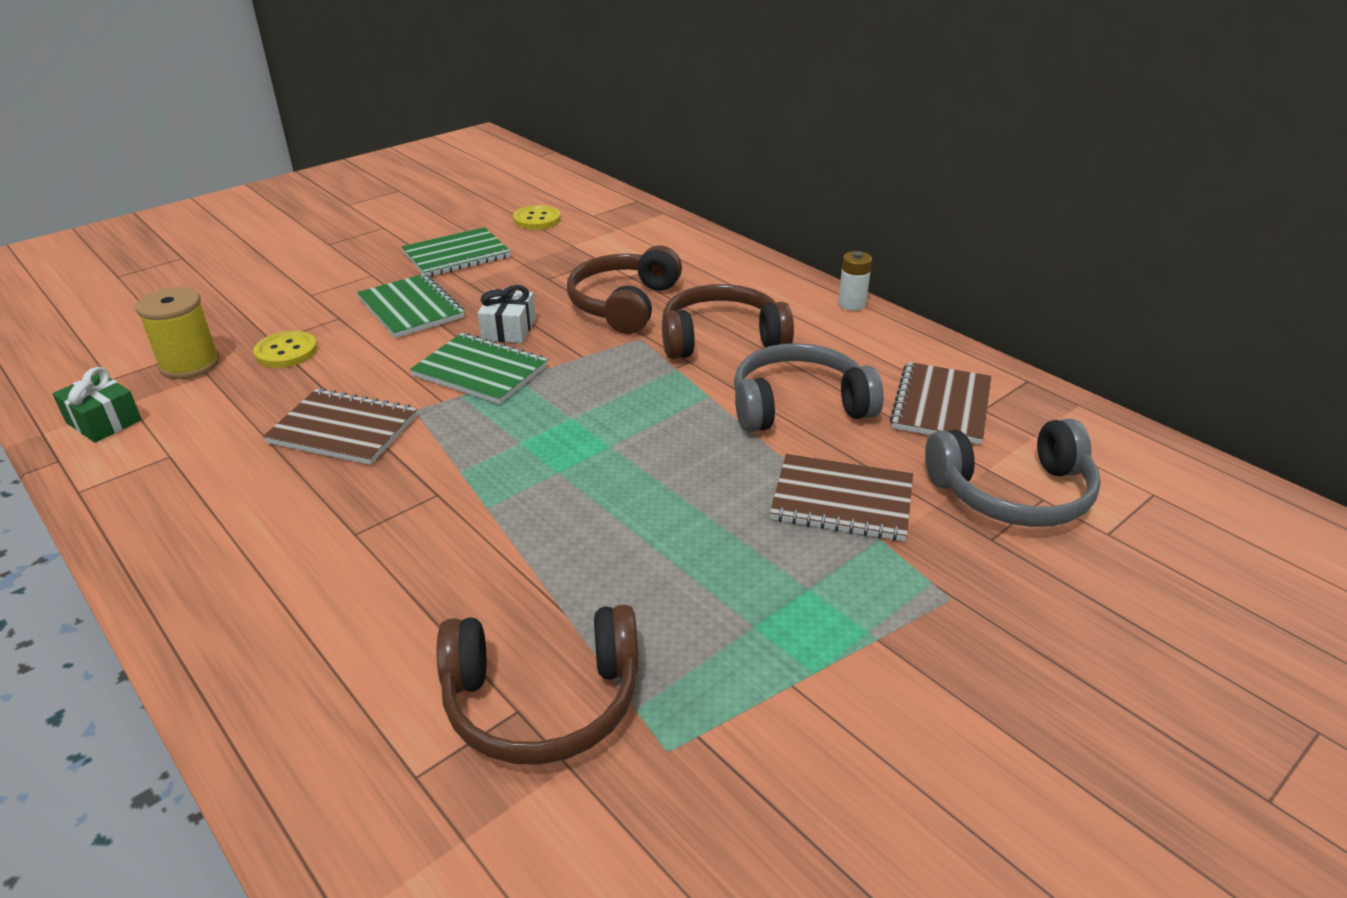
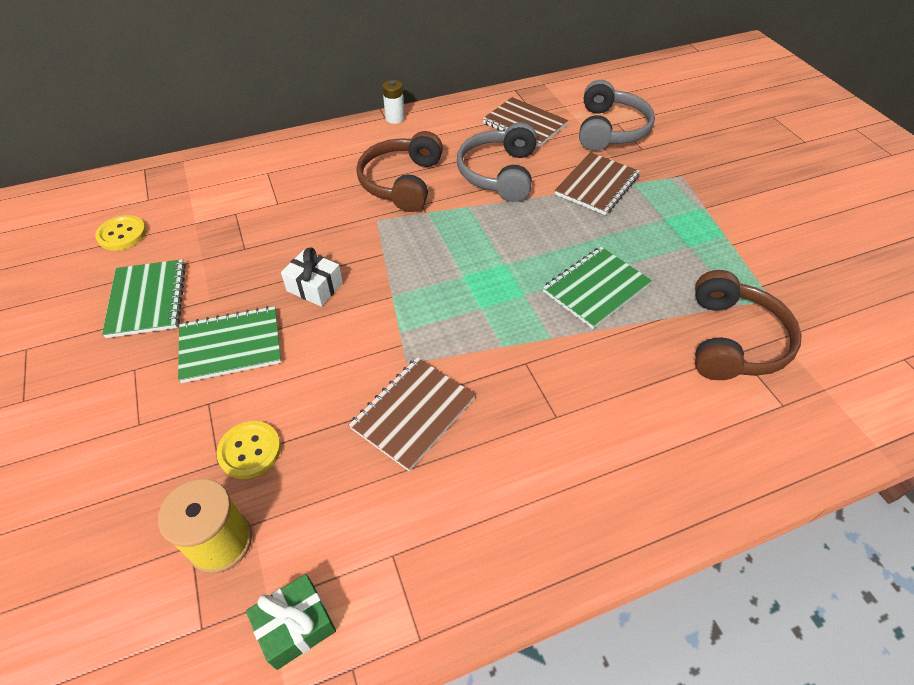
camera: 70 degrees left, 15 degrees up
(480, 371) = (371, 314): green notebook -> green notebook (596, 288)
(623, 304) = (320, 216): brown headphones -> none

